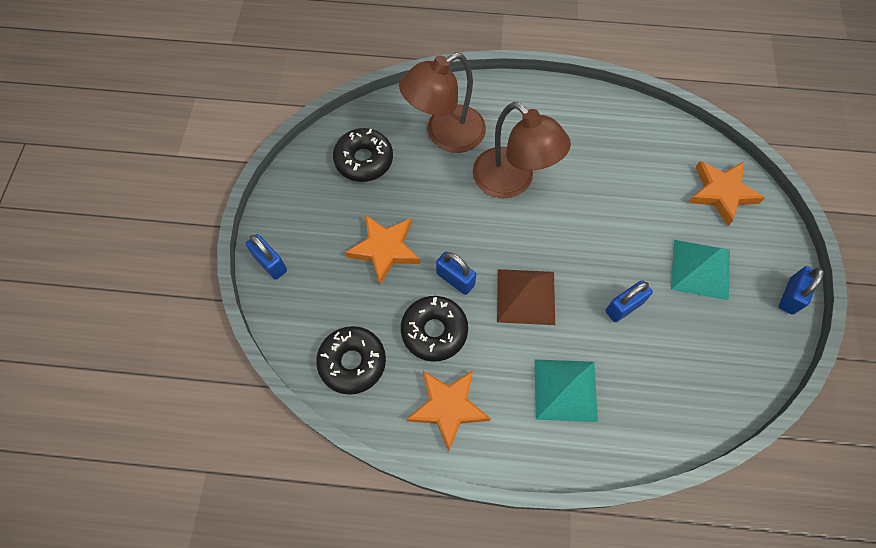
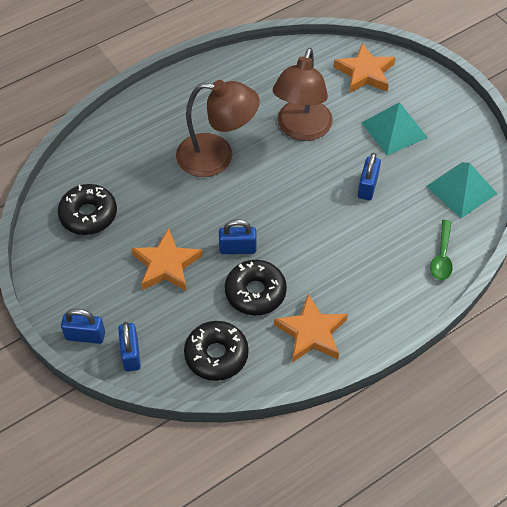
camera: 40 degrees left, 10 degrees down
(445, 135) = (135, 157): brown lamp -> brown lamp (301, 129)
(526, 296) = (297, 225): brown pyramid -> none
(565, 390) = (377, 264): turquoise pyramid -> turquoise pyramid (461, 189)
(635, 430) = (442, 256): none -> green spoon
(791, 296) = (462, 109): blue padlock -> blue padlock (131, 354)

